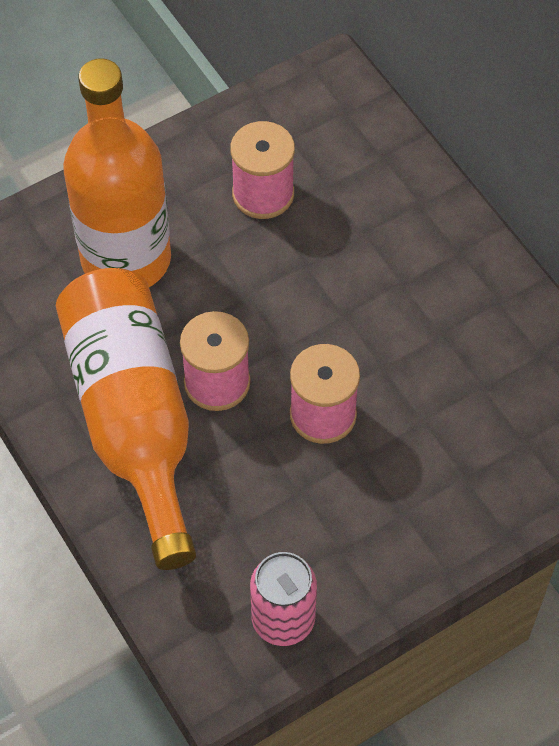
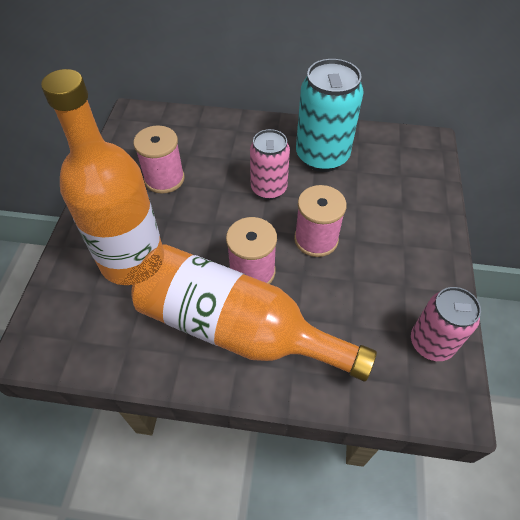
camera: 50 degrees left, 5 degrees down
(354, 311) = (269, 189): none -> pink can
(468, 330) = (322, 156): none -> turquoise can

